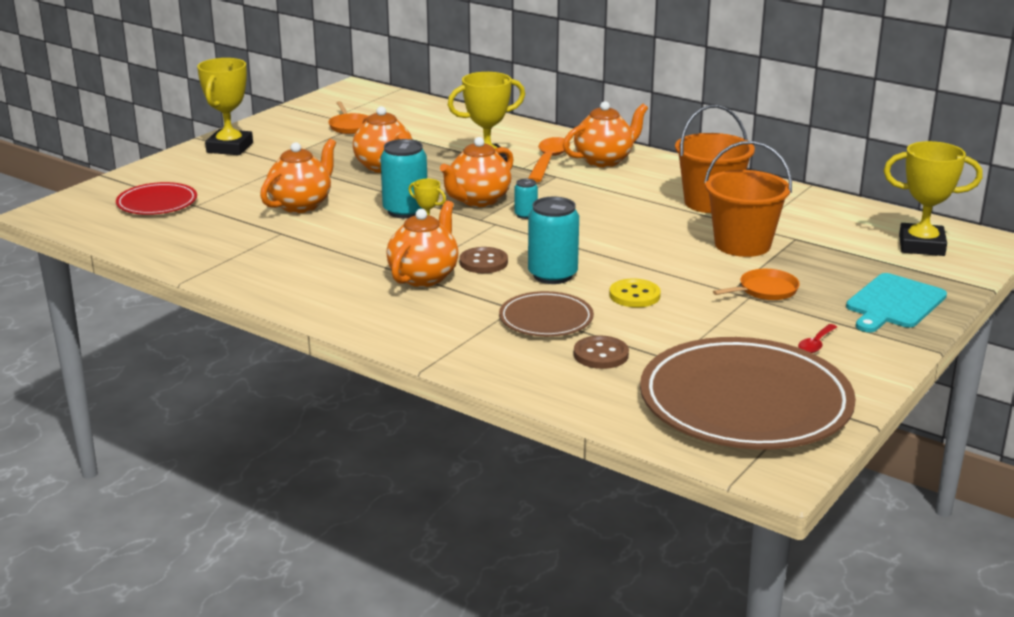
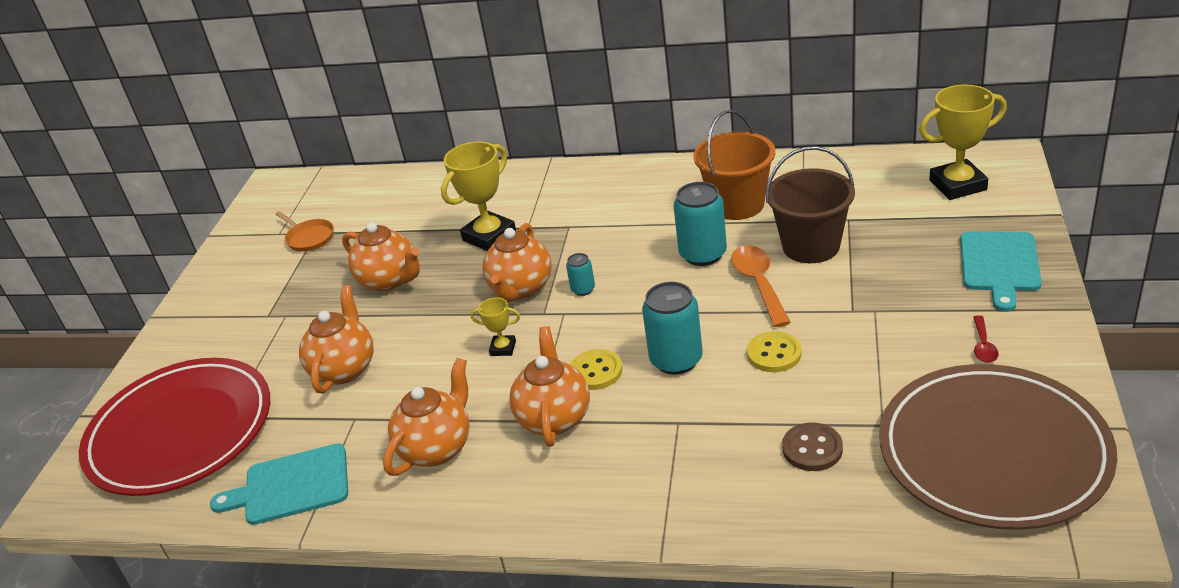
camera: 20 degrees left, 10 degrees up
(157, 203) = (181, 432): red plate -> red plate, size x2.01
(203, 253) = (291, 486): none -> turquoise cutting board
(230, 148) = (201, 317): yellow trophy -> none
(405, 211) = (460, 333): turquoise can -> turquoise can (703, 254)
(483, 262) = (596, 371): brown button -> yellow button
(546, 319) = (720, 423): brown plate -> none
(548, 161) = (545, 209): orange spoon -> orange spoon (758, 284)
(604, 160) = (596, 188): orange teapot -> orange teapot (437, 448)
(742, 244) = (811, 246): orange bucket -> brown bucket
(765, 290) = (881, 296): orange pan -> none

